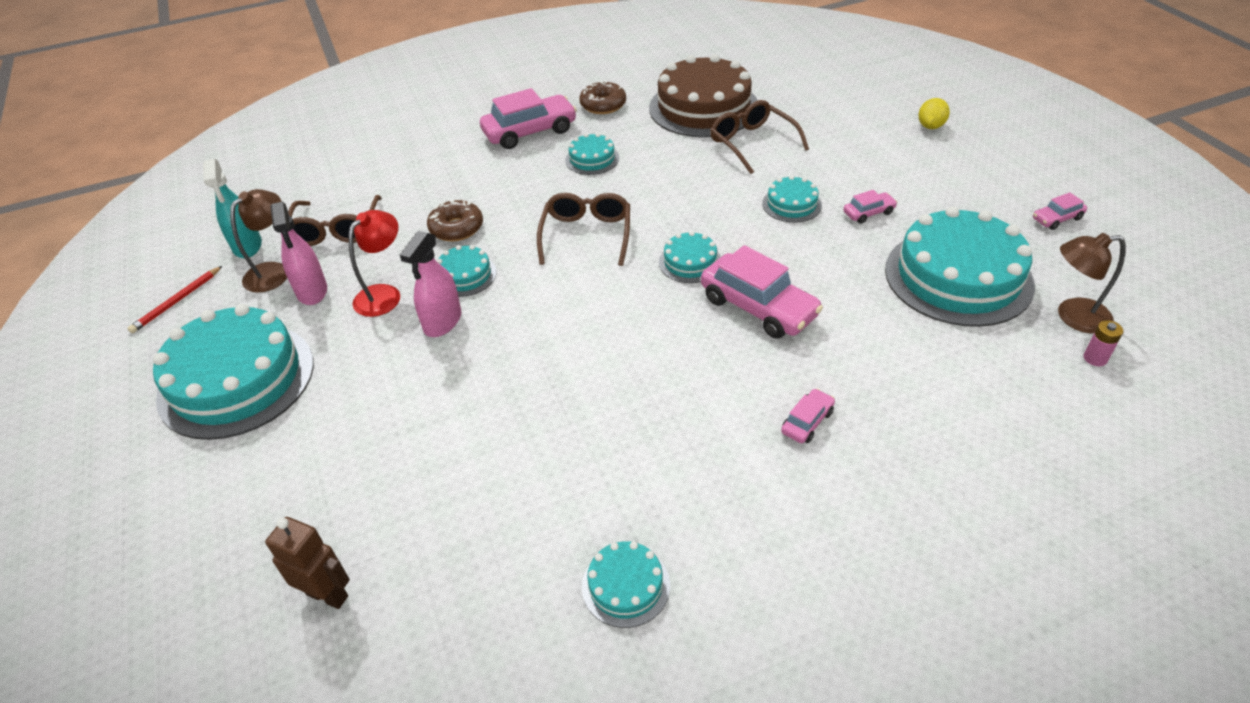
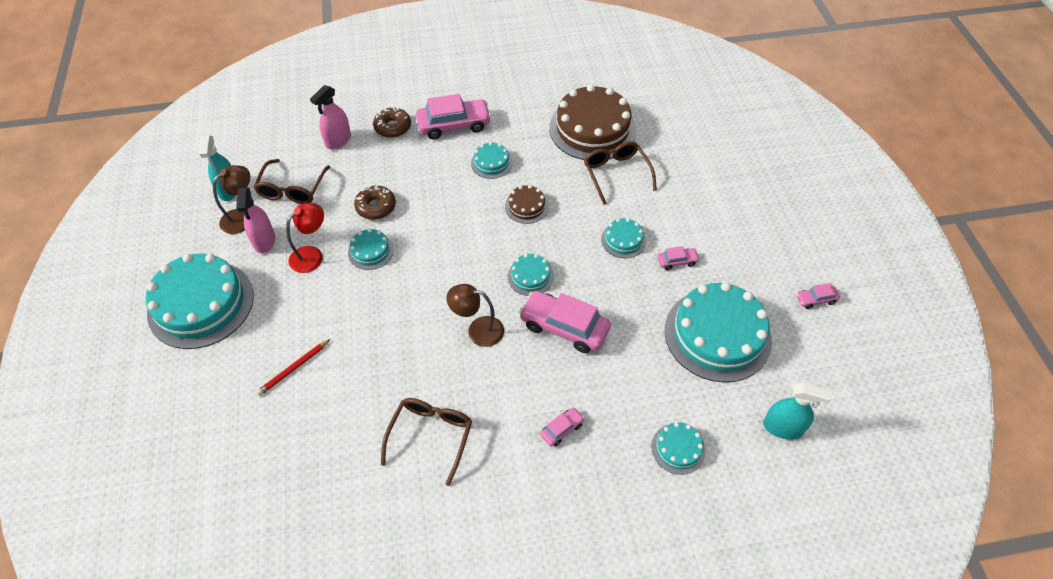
camera: 10 degrees right, 10 degrees up
(177, 301) = (174, 229): red pencil -> red pencil (293, 369)
(328, 595) = (225, 479): brown robot -> none
(442, 322) = (345, 288): pink spray bottle -> pink spray bottle (338, 140)
(586, 235) = (465, 234): brown glasses -> brown glasses (431, 436)
(603, 105) = (517, 110): brown donut -> brown donut (393, 127)
(625, 586) = (404, 519): turquoise cake -> turquoise cake (678, 448)
(654, 193) = (526, 206): none -> brown cake
(758, 307) = (564, 327): pink car -> pink car turned 150 degrees clockwise
(930, 126) = (760, 187): yellow lemon -> none
(1073, 317) = (784, 389): brown lamp -> brown lamp (478, 330)
(1095, 358) = (782, 427): pink battery -> turquoise spray bottle

